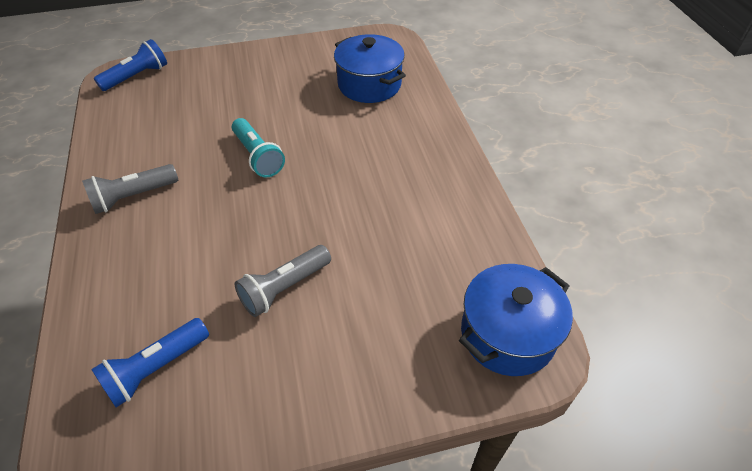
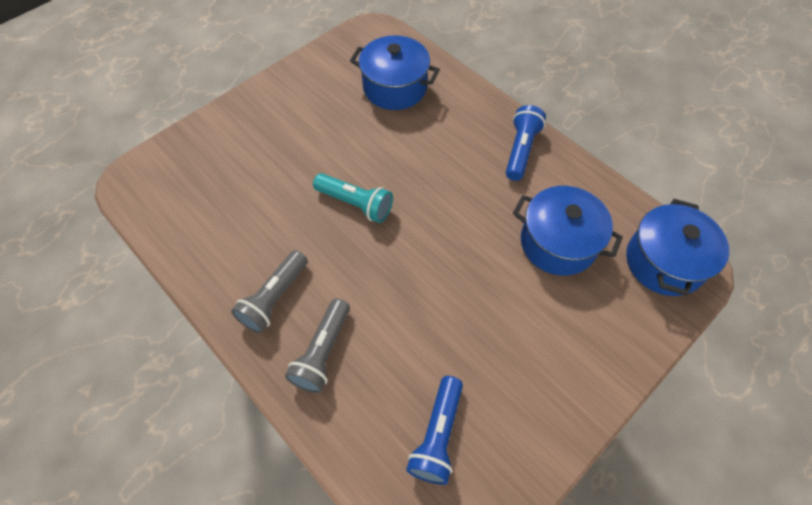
camera: 30 degrees left, 10 degrees up
(137, 76) = (157, 172): blue flashlight -> blue flashlight (521, 150)
(284, 288) = (480, 312): grey flashlight -> grey flashlight (322, 352)
(409, 265) = (558, 243): none -> blue pot

